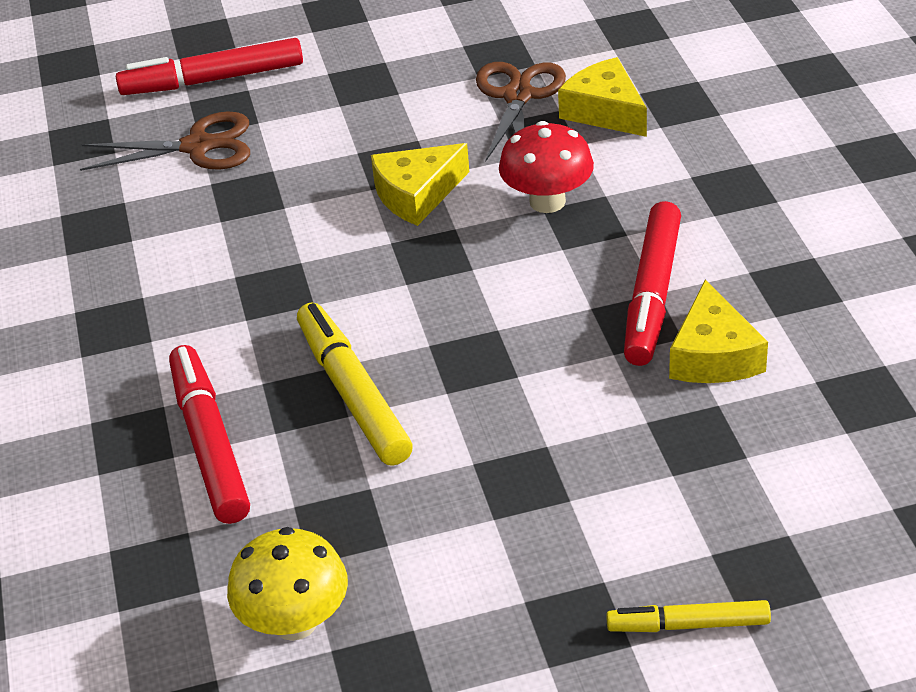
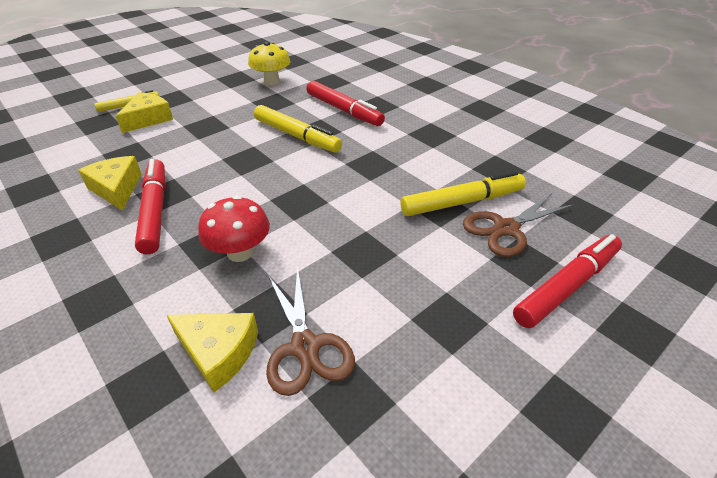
camera: 150 degrees right, 0 degrees up
(210, 192) = (462, 202): none -> yellow marker
(417, 195) = (332, 234): yellow cheese -> yellow cheese (148, 119)

